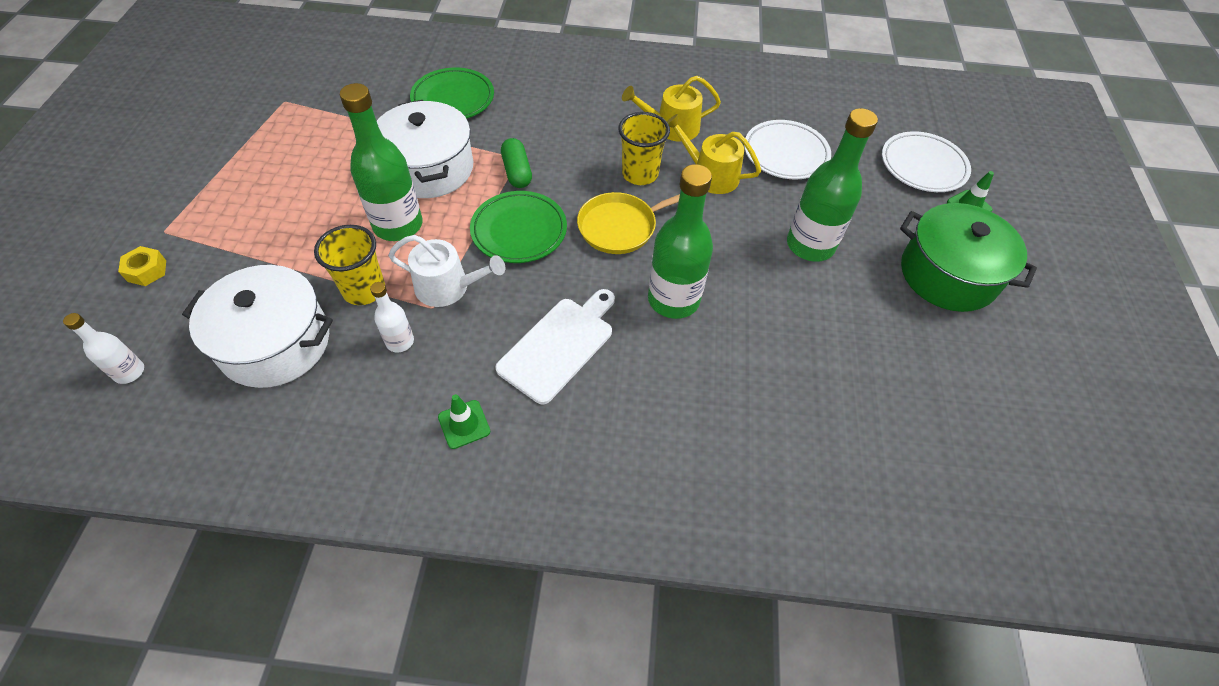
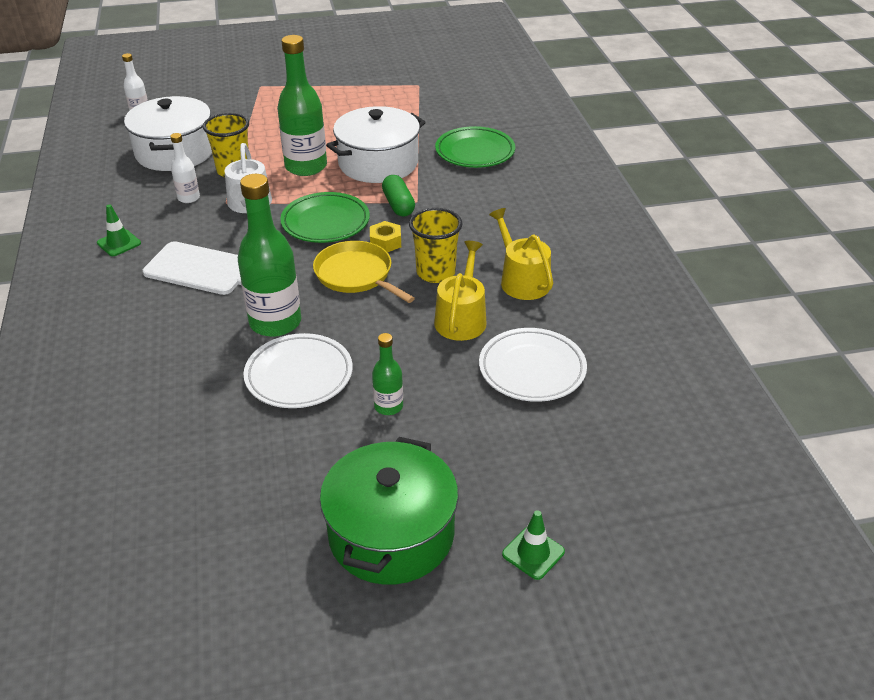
camera: 75 degrees right, 15 degrees down
(147, 271) = (223, 92): yellow nut -> yellow nut (385, 242)
(517, 172) = (398, 205): green capsule -> green capsule turned 75 degrees counterclockwise
(810, 245) = (388, 406): green bottle -> green bottle, size x0.50
(923, 166) = (588, 499): white plate -> white plate (299, 375)

